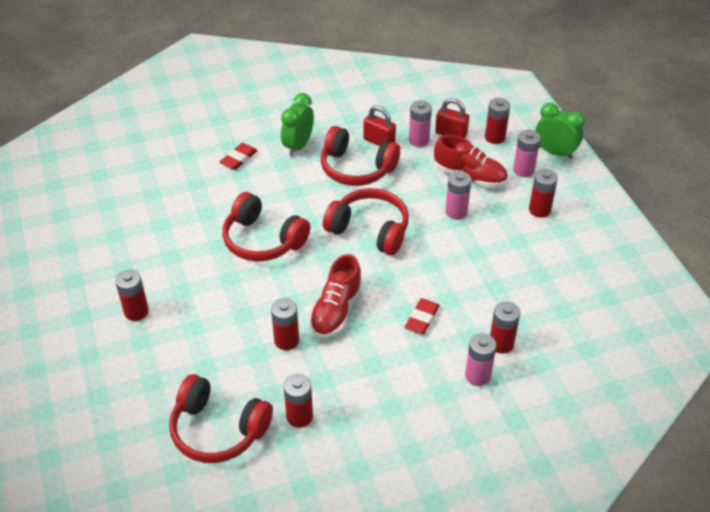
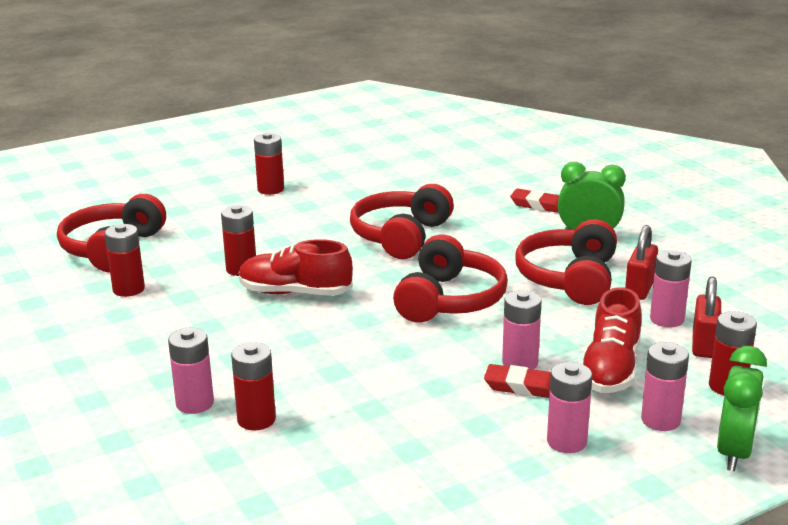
camera: 80 degrees right, 20 degrees down
(422, 319) = (293, 352): red eraser -> red eraser (521, 386)
(539, 210) = (566, 442): red battery -> pink battery

